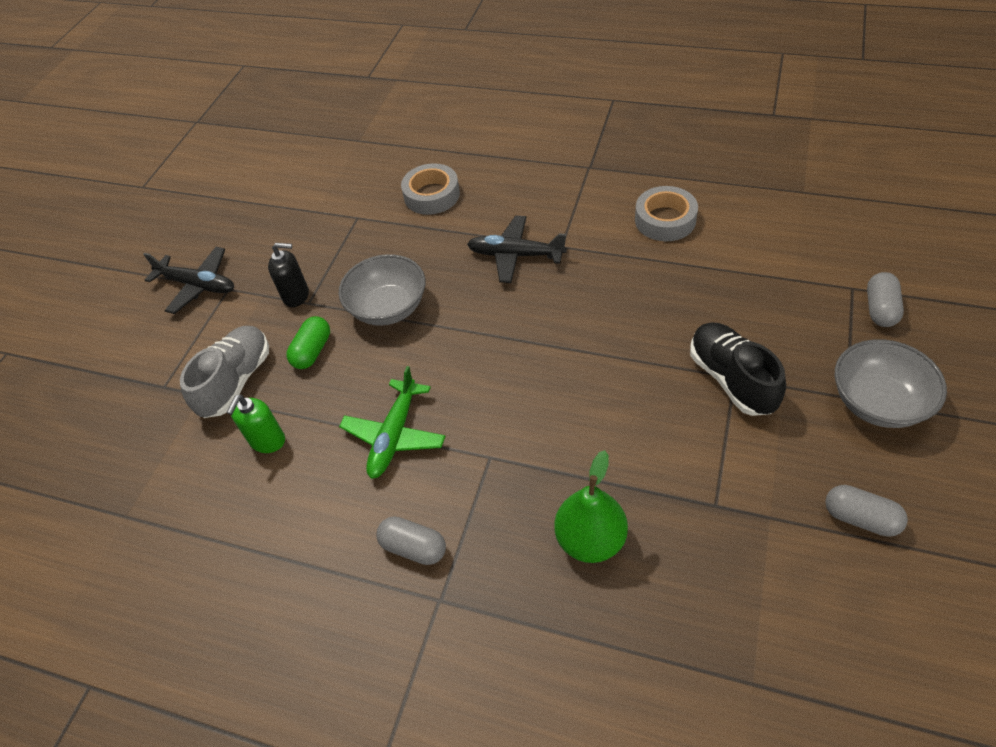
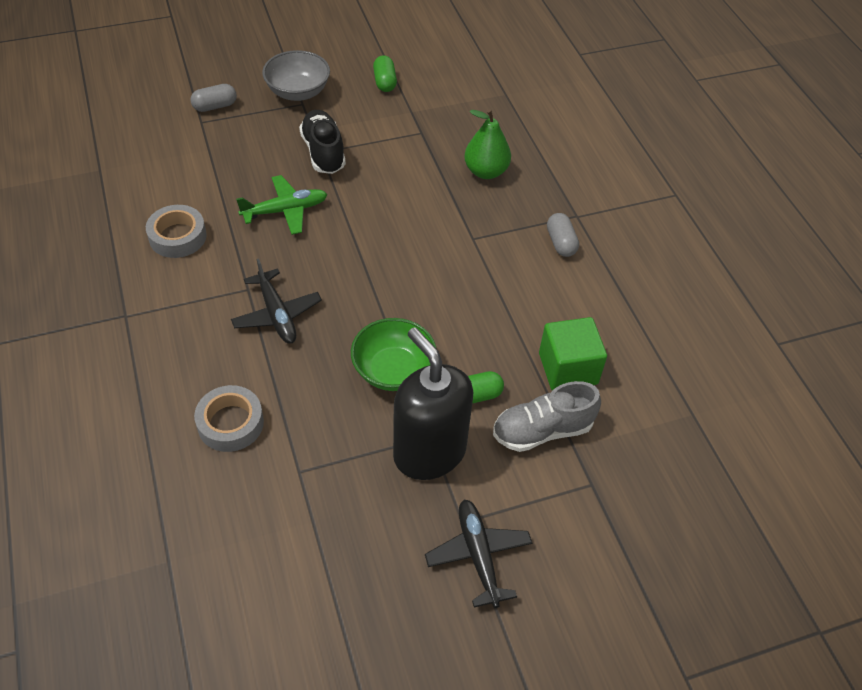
camera: 135 degrees left, 0 degrees up
(267, 441) = (568, 368): green soap dispenser -> green cube
(296, 296) = (429, 452): black soap dispenser -> black soap dispenser, size x2.13
(388, 308) = (393, 370): grey bowl -> green bowl
(394, 435) = (500, 296): green plane -> green plane (285, 211)
(731, 379) = (323, 152): black shoe -> black shoe turned 135 degrees clockwise
(860, 518) = (385, 82): grey capsule -> green capsule

